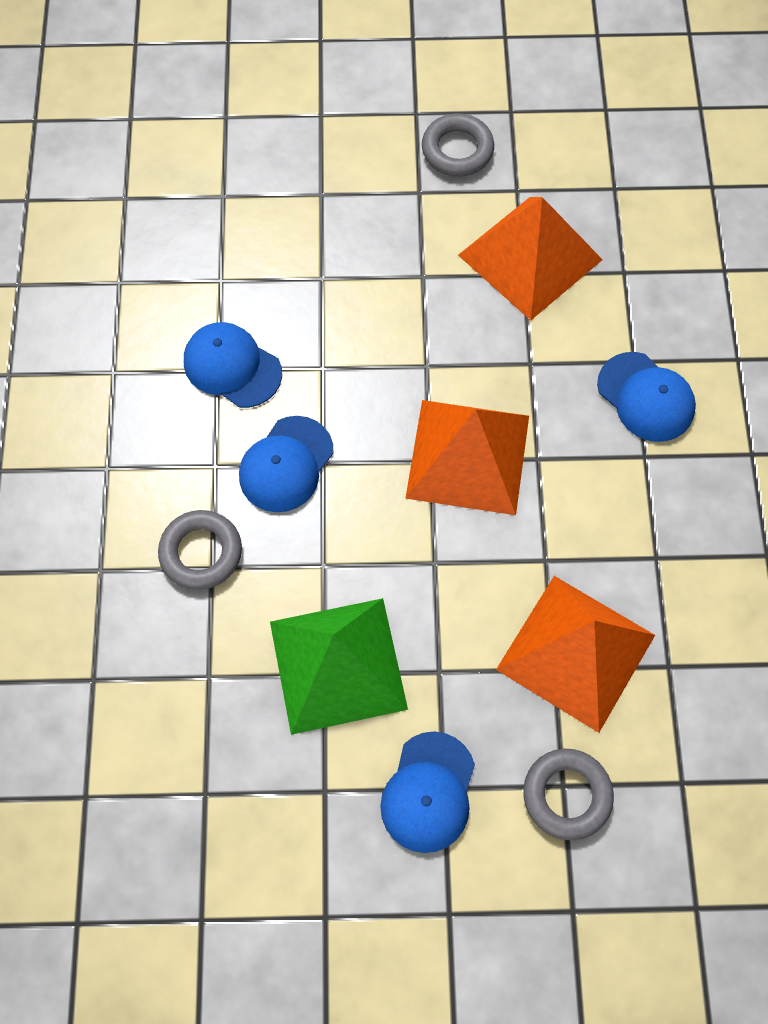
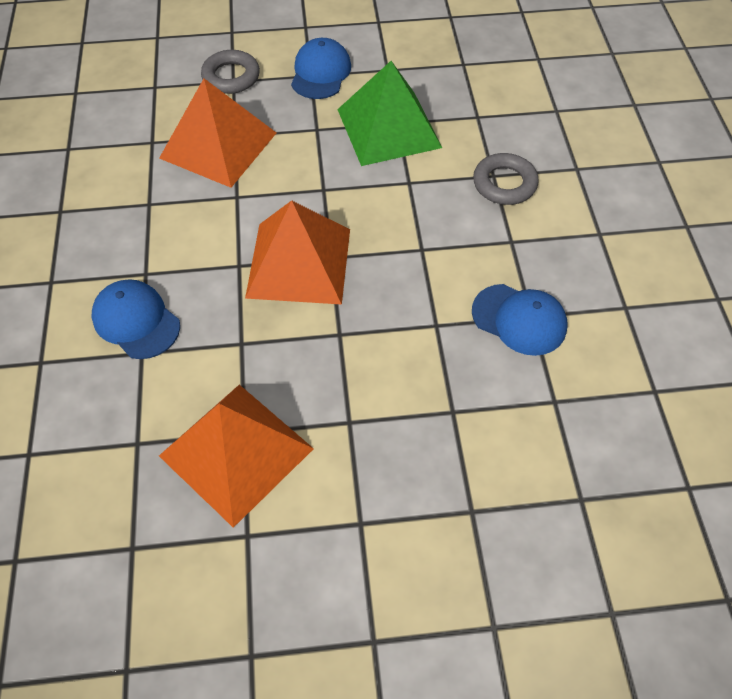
camera: 175 degrees right, 10 degrees down
(286, 464) = (452, 246): blue cap -> none
(457, 150) = (318, 587): grey ring -> none

